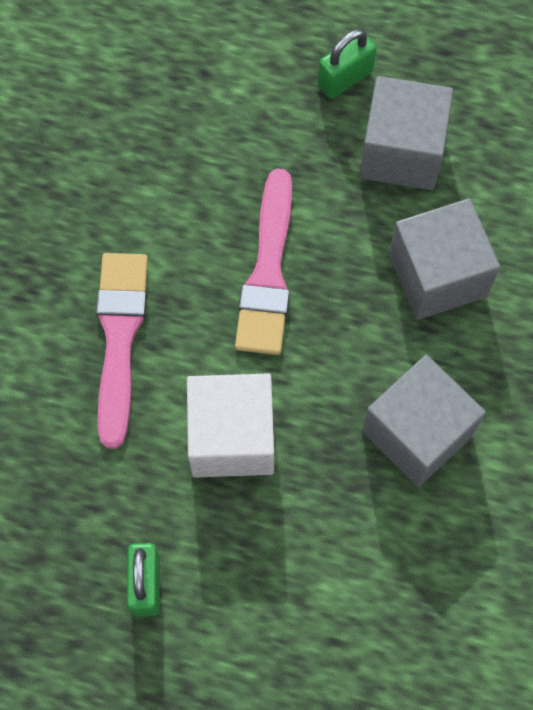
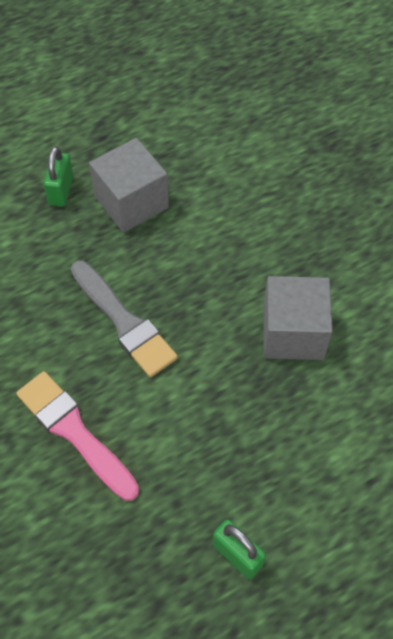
camera: 45 degrees left, 10 degrees down
(232, 437) = (198, 426): white cube -> none
(268, 272) = (124, 322): pink brush -> grey brush
(438, 275) = (216, 246): grey cube -> none

